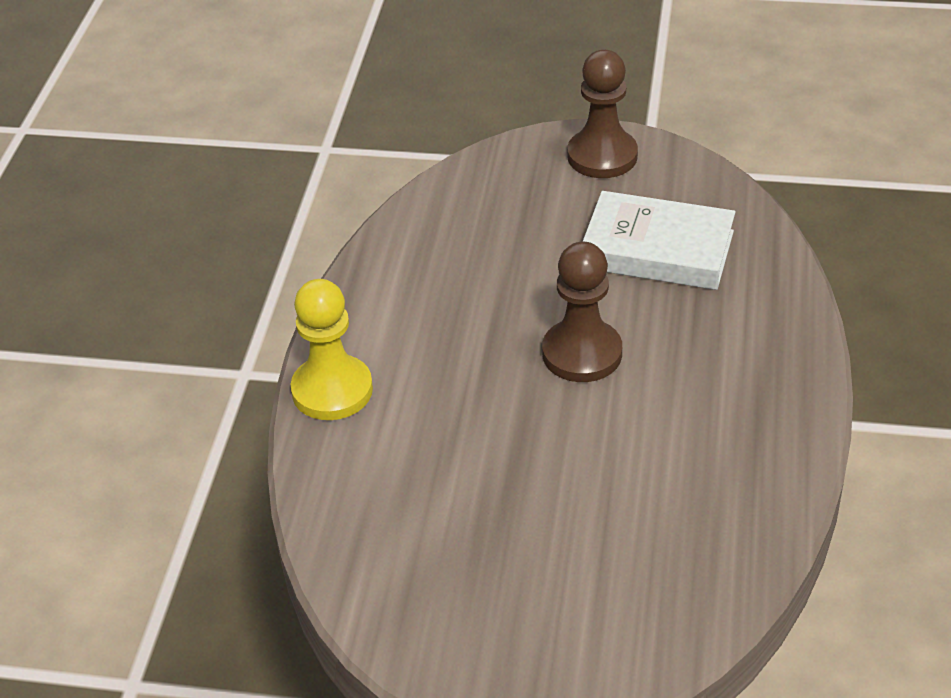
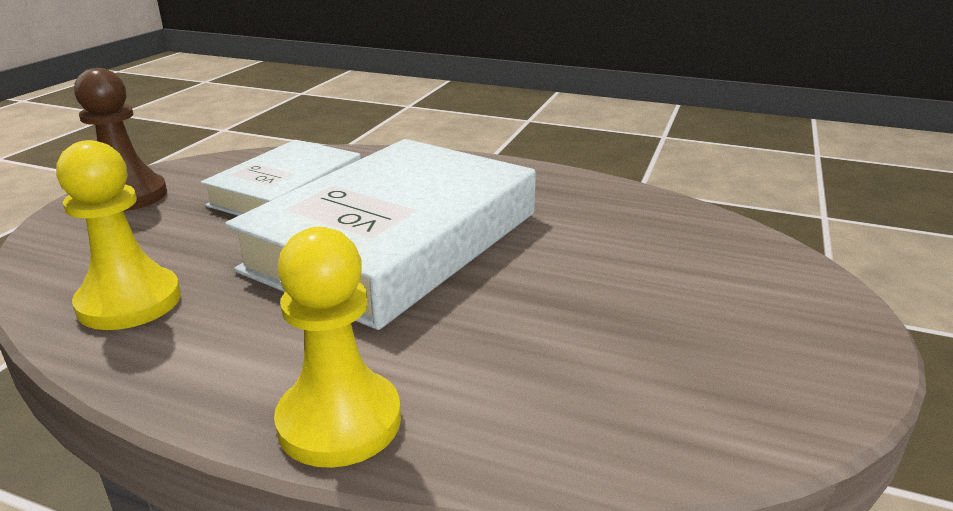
camera: 80 degrees left, 15 degrees down
(435, 239) = (129, 302): none -> yellow pawn
(582, 353) = (396, 241): brown pawn -> white book

